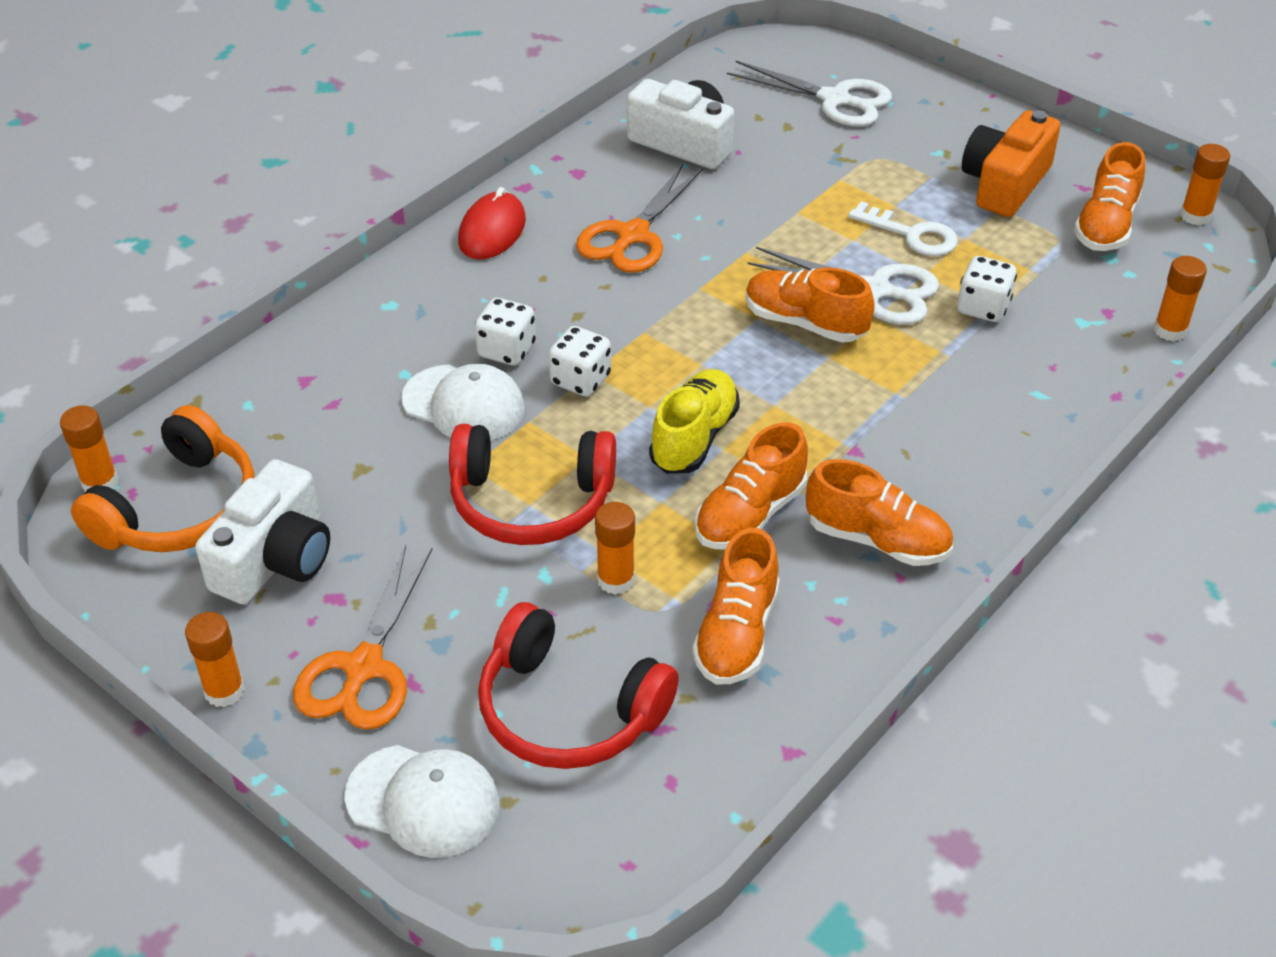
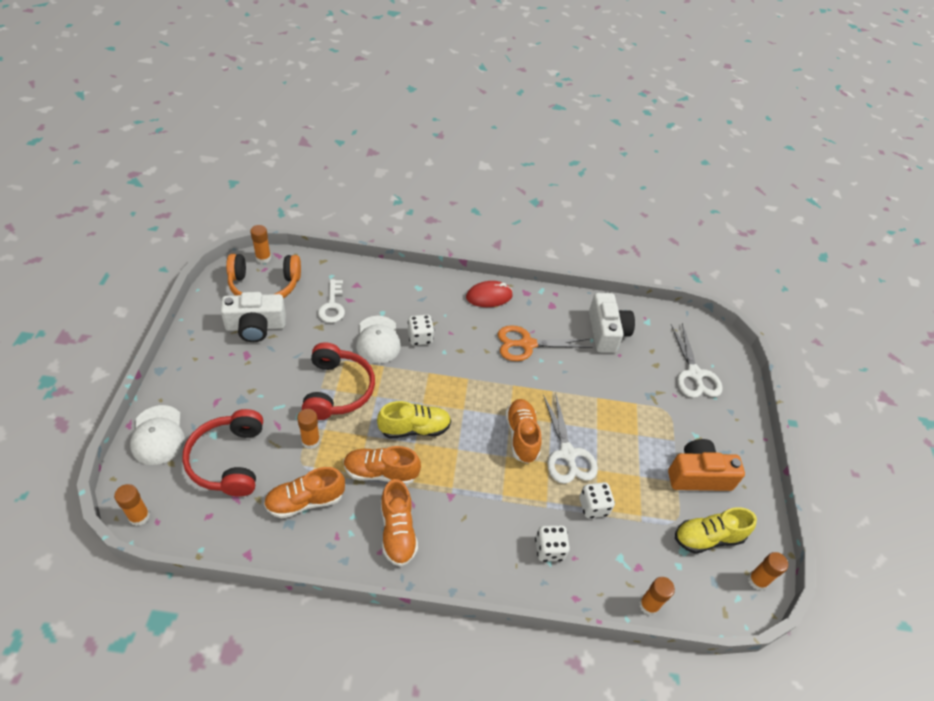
camera: 50 degrees right, 5 degrees up
(224, 691) = (182, 347): orange glue stick -> orange glue stick (139, 516)
(363, 667) = (215, 382): orange scissors -> none
(531, 501) = (337, 390): red headphones -> red headphones turned 150 degrees counterclockwise
(580, 380) = (421, 371): white dice -> white dice (549, 549)
(912, 235) = (622, 451): white key -> white key (332, 305)
(1105, 225) = (708, 537): orange shoe -> yellow shoe

